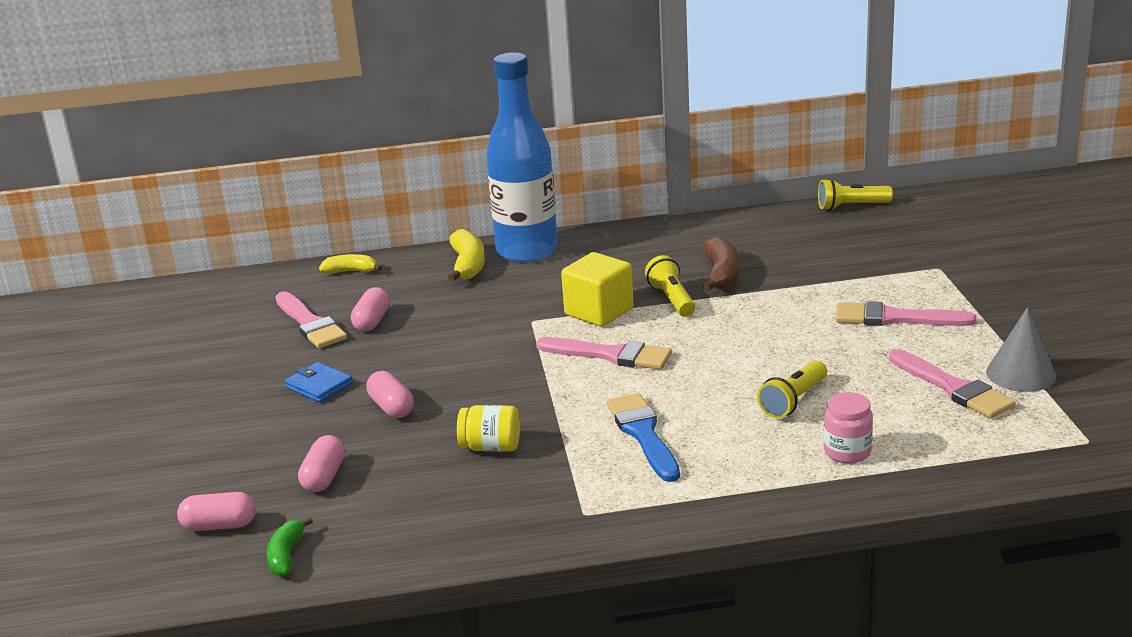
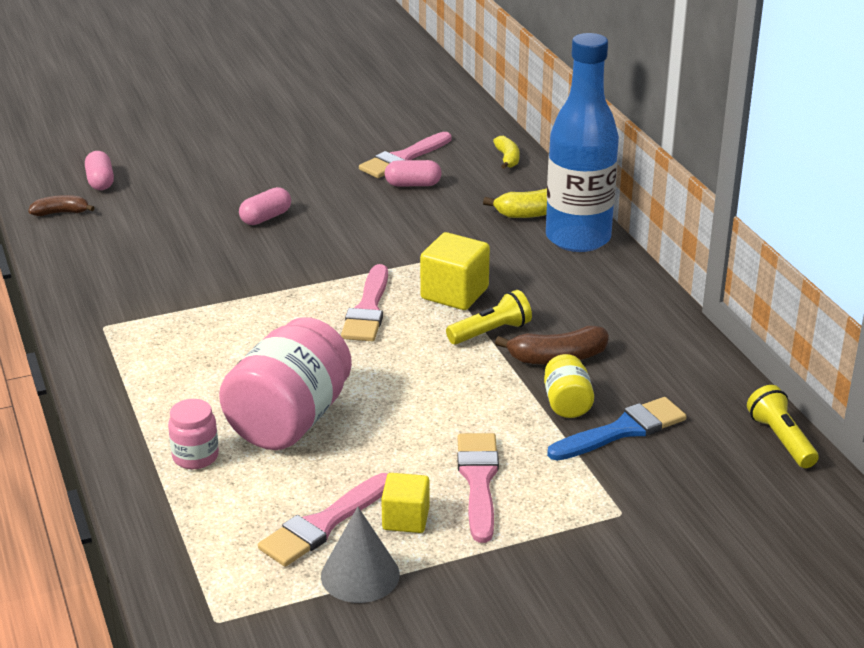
camera: 75 degrees right, 5 degrees up
(286, 555) = (61, 213): green banana -> brown banana
(319, 386) = (298, 181): blue wallet -> none
(324, 477) = (161, 208): pink capsule -> none
(491, 447) = (204, 271): yellow jar -> yellow jar (567, 403)
(643, 434) = (226, 341): blue brush -> blue brush (623, 430)
(793, 401) = (289, 420): yellow flashlight -> pink jar
(946, 351) = (405, 519): none -> yellow cube

